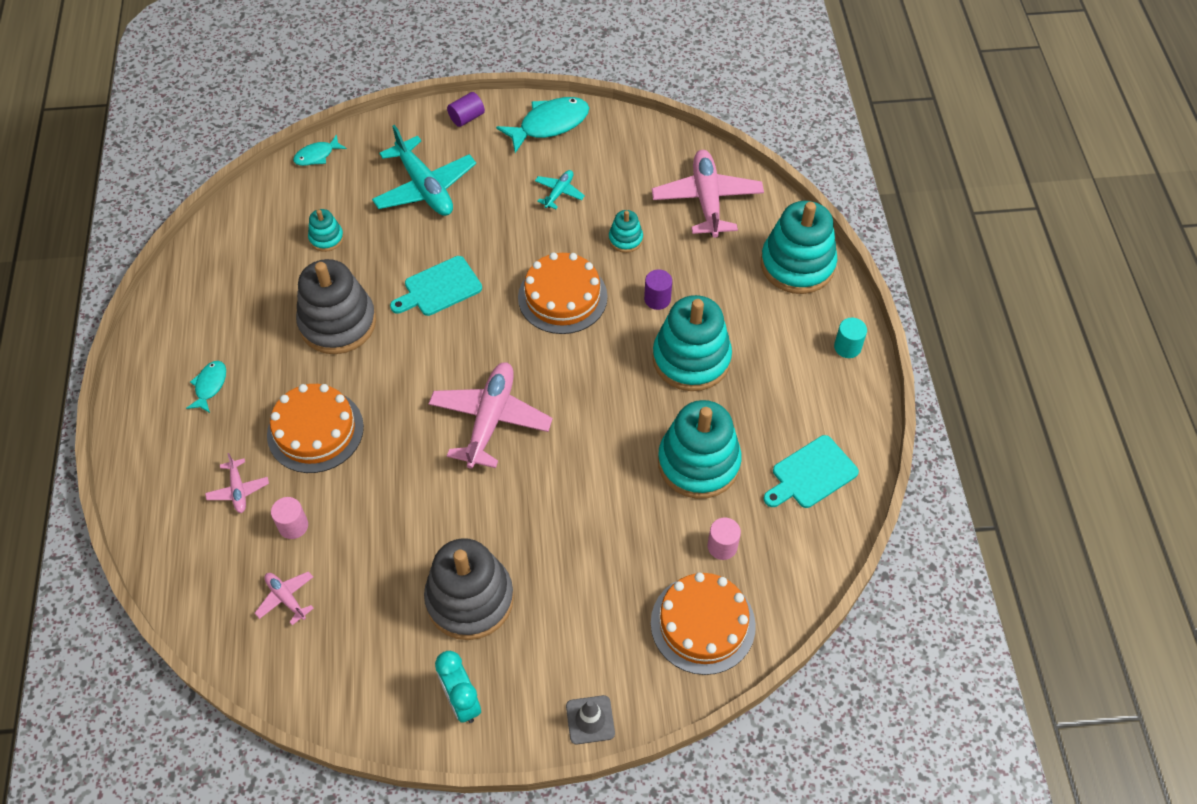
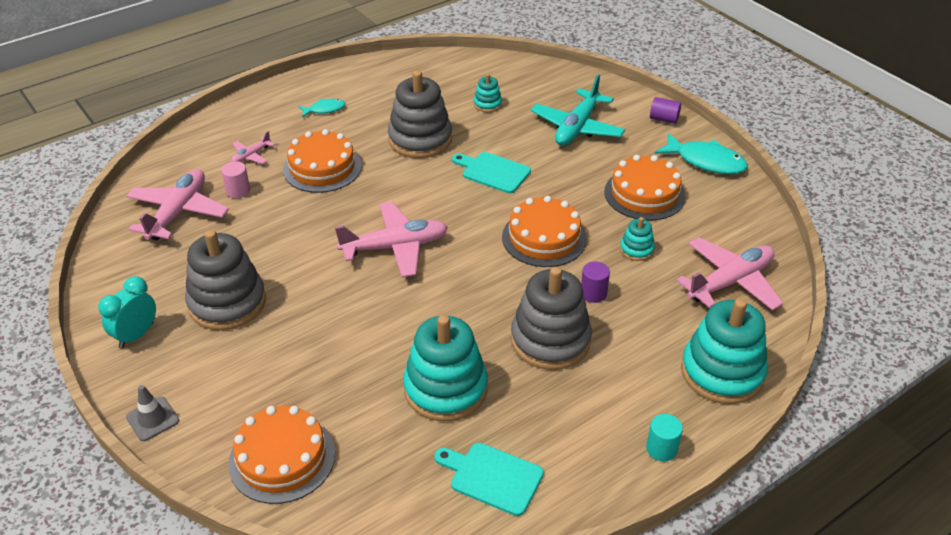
camera: 60 degrees right, 15 degrees down
(286, 598) = (178, 212): pink plane -> pink plane, size x2.06
(317, 155) = (554, 70): turquoise fish -> none
(559, 192) = (644, 194): turquoise plane -> orange cake
(691, 359) = (550, 340): turquoise stacking toy -> grey stacking toy
(722, 546) = (369, 440): pink cylinder -> none

